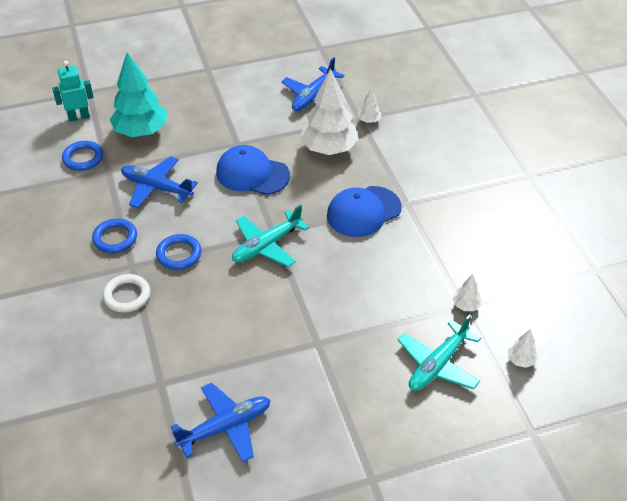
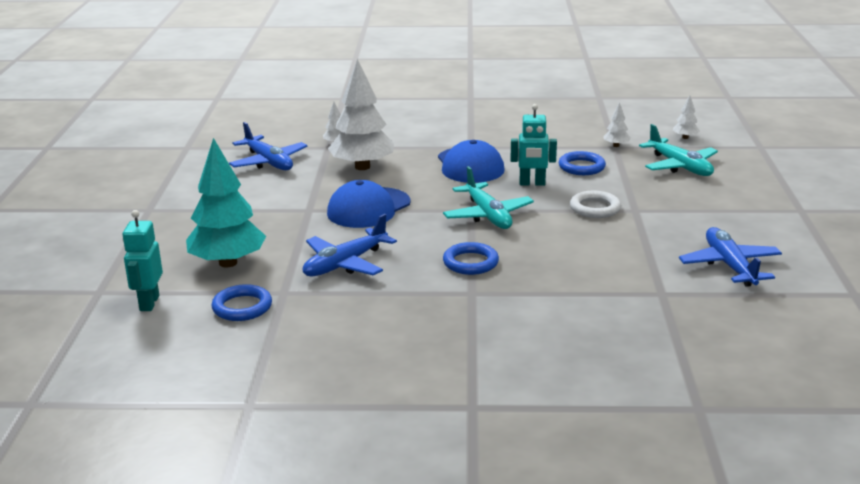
camera: 70 degrees left, 20 degrees down
(115, 238) = (416, 298): blue ring -> blue ring (581, 167)
(127, 295) = (520, 300): white ring -> white ring (595, 208)
(343, 260) = (532, 183): none -> turquoise robot

